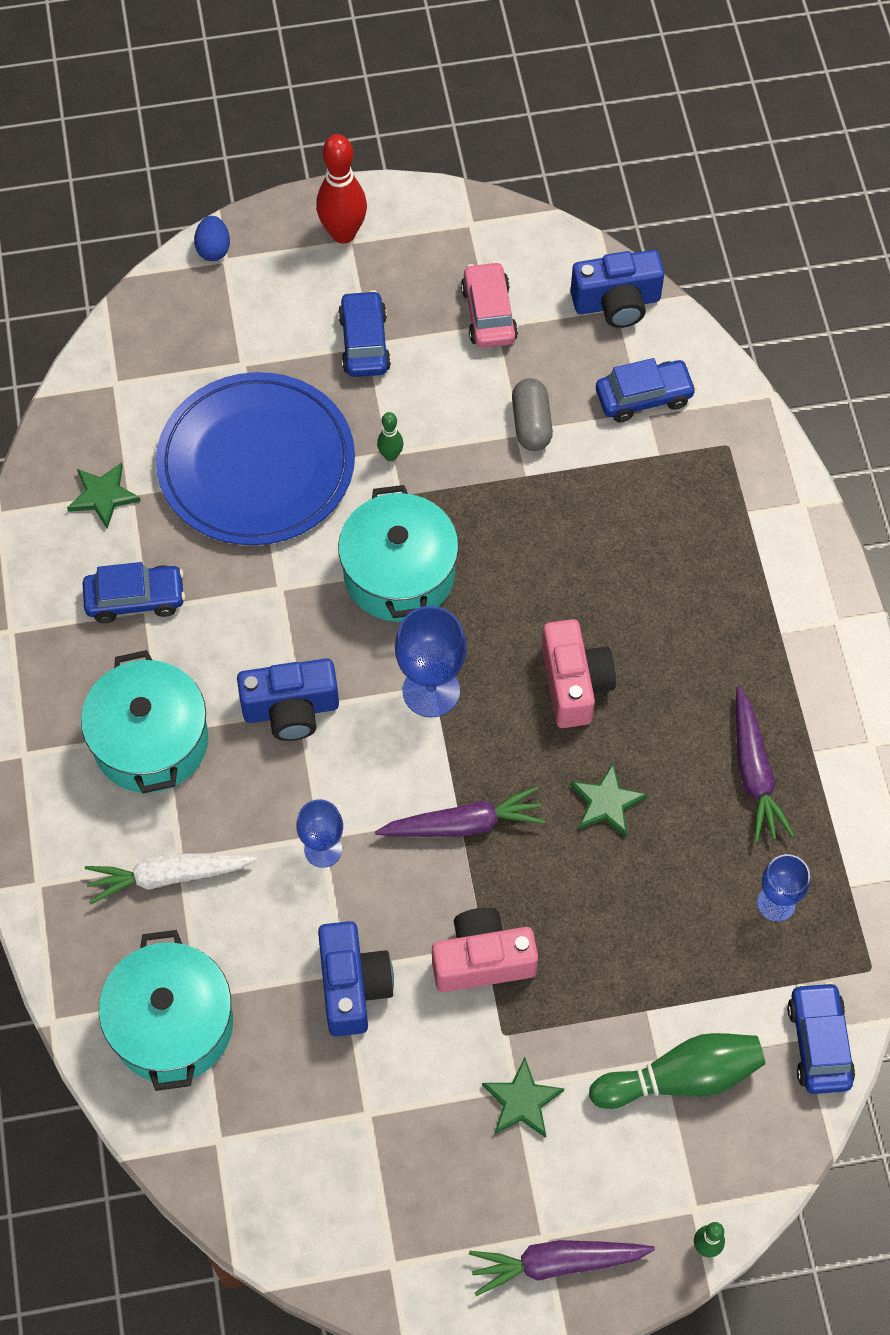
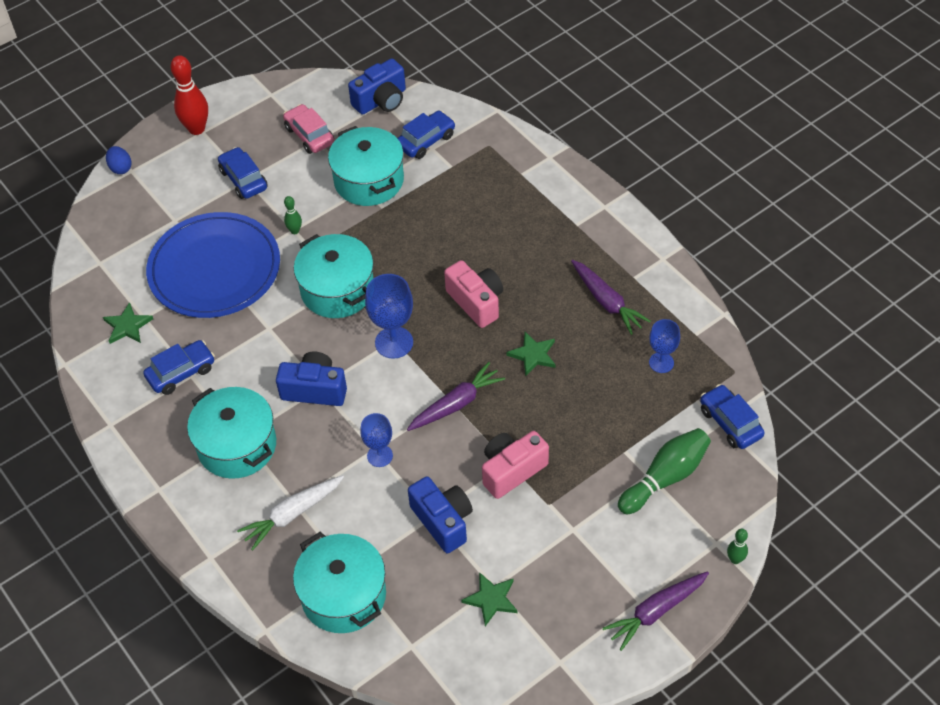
camera: 25 degrees left, 10 degrees down
(291, 709) = (314, 389): blue camera -> blue camera turned 135 degrees counterclockwise
(522, 1101) = (581, 534): green star -> green star (491, 599)
(531, 424) = (369, 180): grey capsule -> turquoise pot

